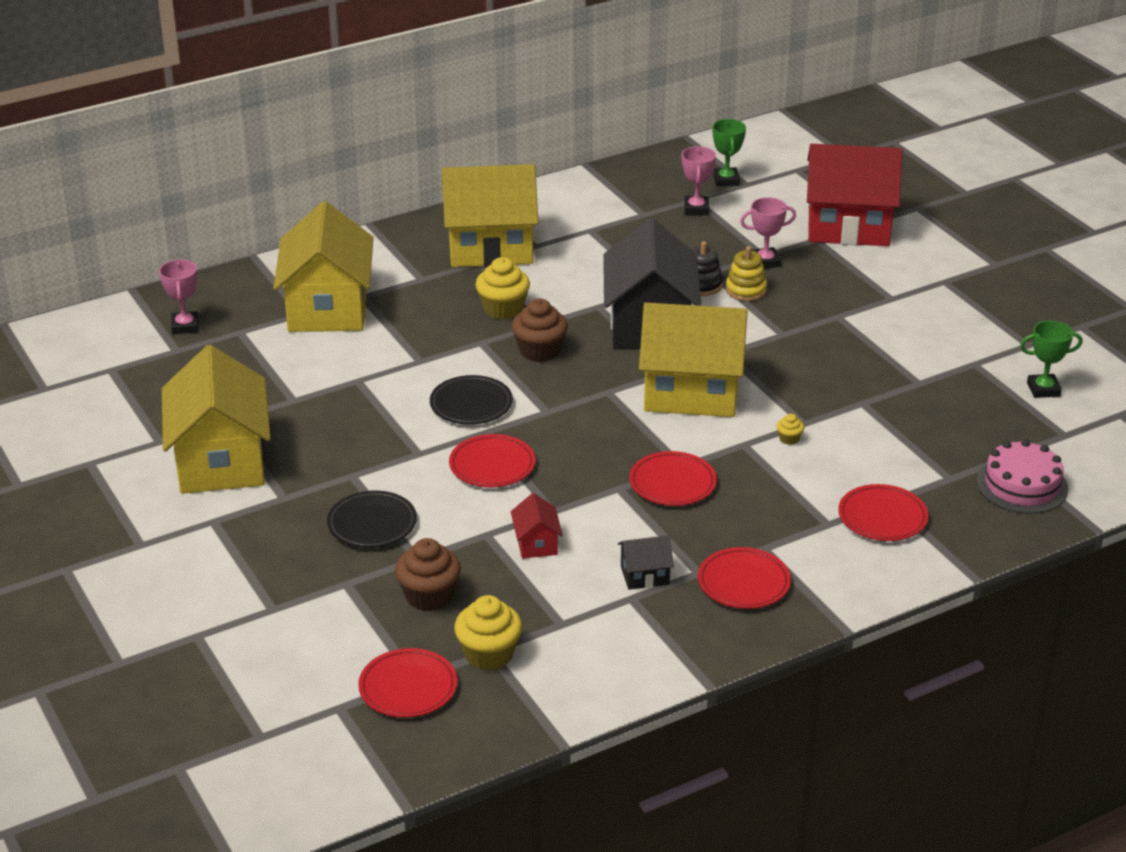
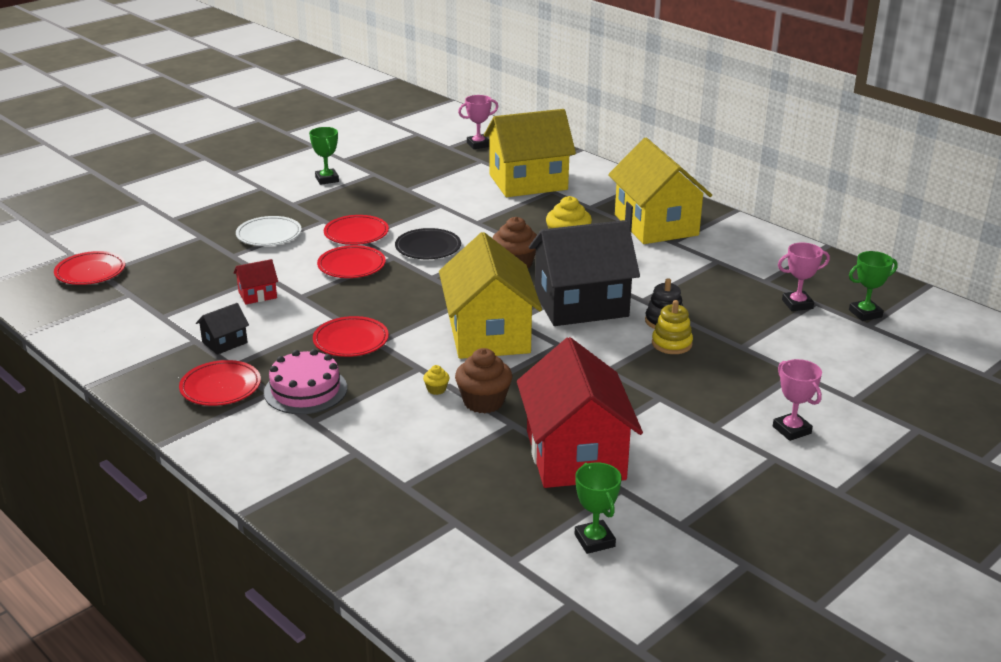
camera: 75 degrees right, 5 degrees down
(221, 461) = (327, 179): yellow house -> green trophy
(372, 524) = (269, 235): black plate -> white plate
(429, 596) = (190, 265): brown cupcake -> brown cupcake (483, 402)
(489, 654) = (126, 294): yellow cupcake -> none
(645, 575) = (224, 342): black house -> black house turned 75 degrees clockwise
(765, 262) = (730, 348): pink trophy -> pink trophy (791, 430)
(848, 226) = (837, 389): red house -> red house (575, 455)
(882, 517) = (329, 450): red plate -> red plate (356, 234)
(1022, 485) = (406, 534): pink cake -> pink cake (305, 390)

